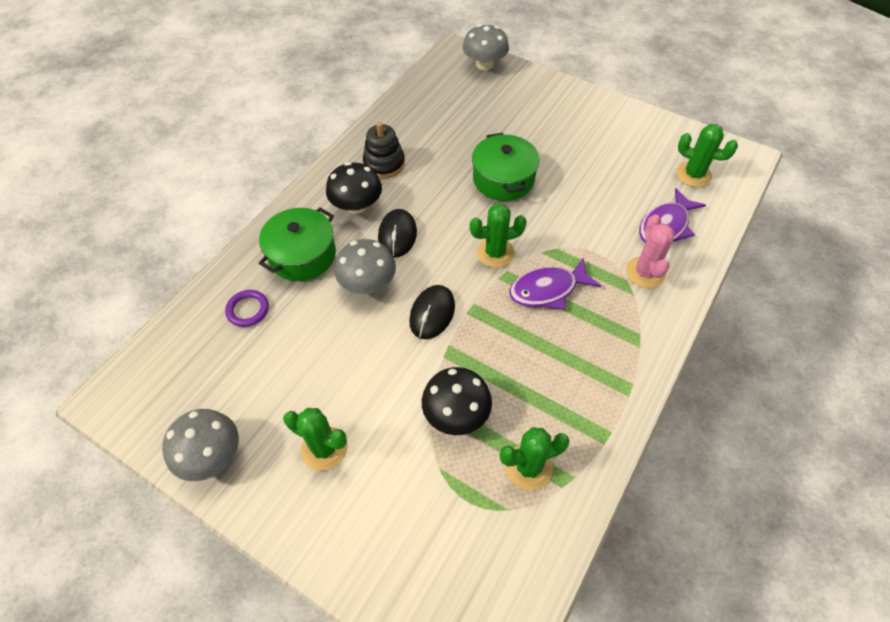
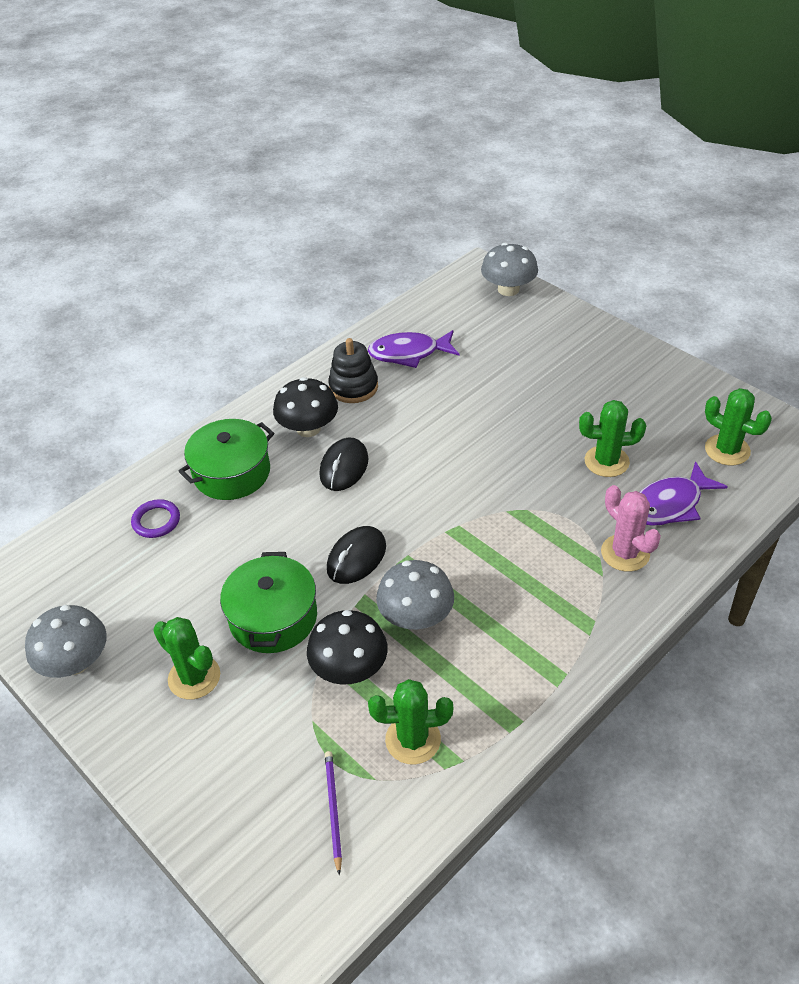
camera: 15 degrees right, 10 degrees down
(368, 283) = (294, 514): grey mushroom -> grey mushroom (416, 616)
(481, 545) = (333, 810): none -> purple pencil
(495, 253) = (451, 503): green cactus -> green cactus (606, 461)
(503, 179) = (488, 423): green pot -> green pot (273, 617)
(548, 290) = (499, 554): purple fish -> purple fish (409, 353)
(645, 272) = (625, 553): pink cactus -> pink cactus turned 45 degrees counterclockwise

